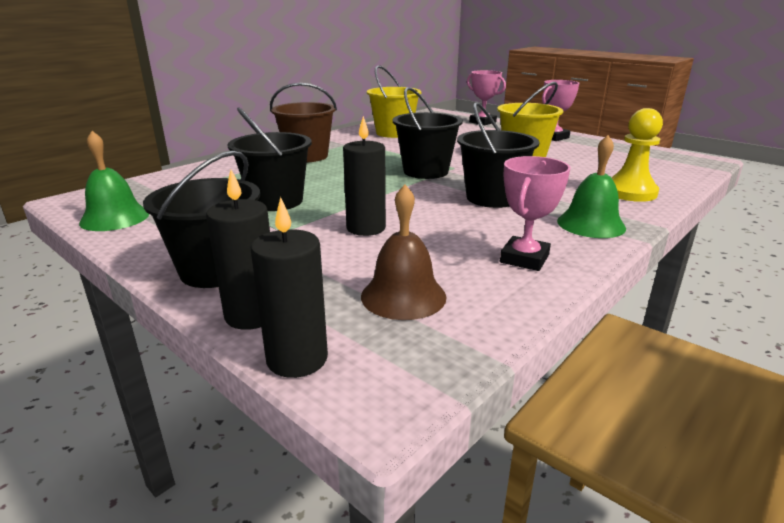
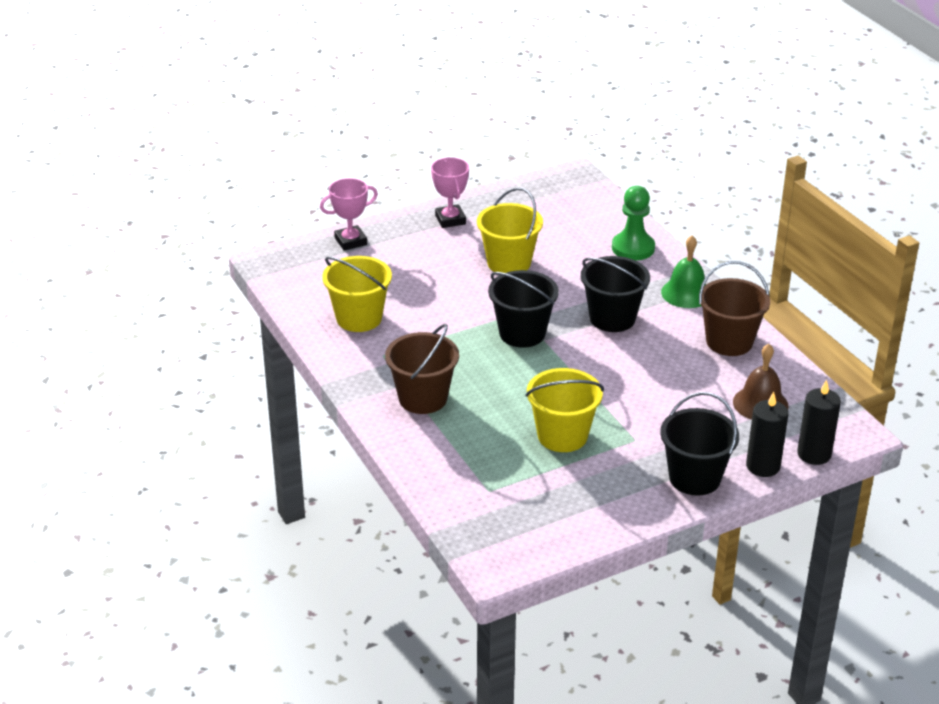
camera: 70 degrees left, 10 degrees up
(114, 218) = (561, 534): green bell -> none
(276, 201) = (562, 436): black bucket -> yellow bucket
(366, 228) = (647, 397): black candle -> none
(524, 259) = (729, 342): pink trophy -> brown bucket
(630, 192) = (633, 248): yellow pawn -> green pawn

